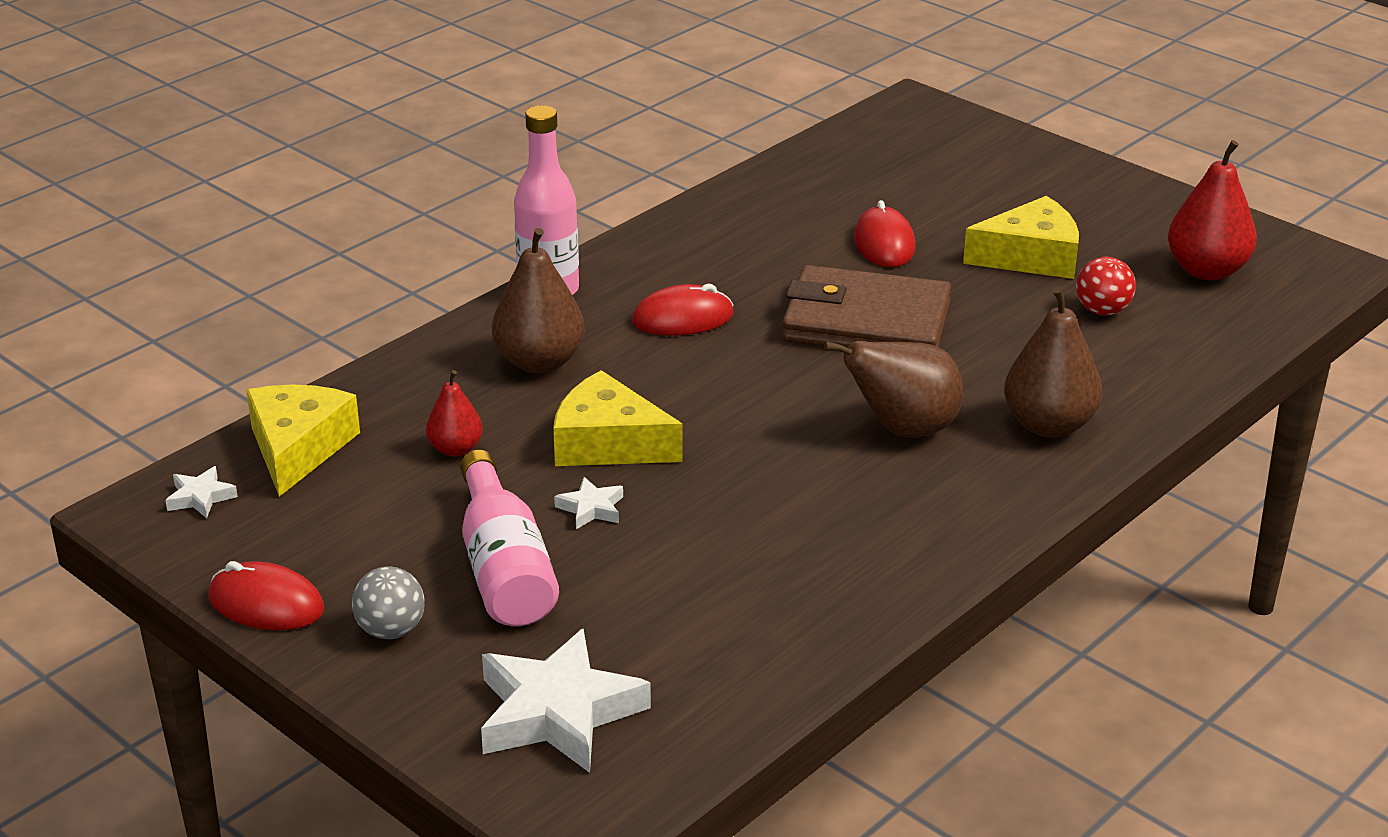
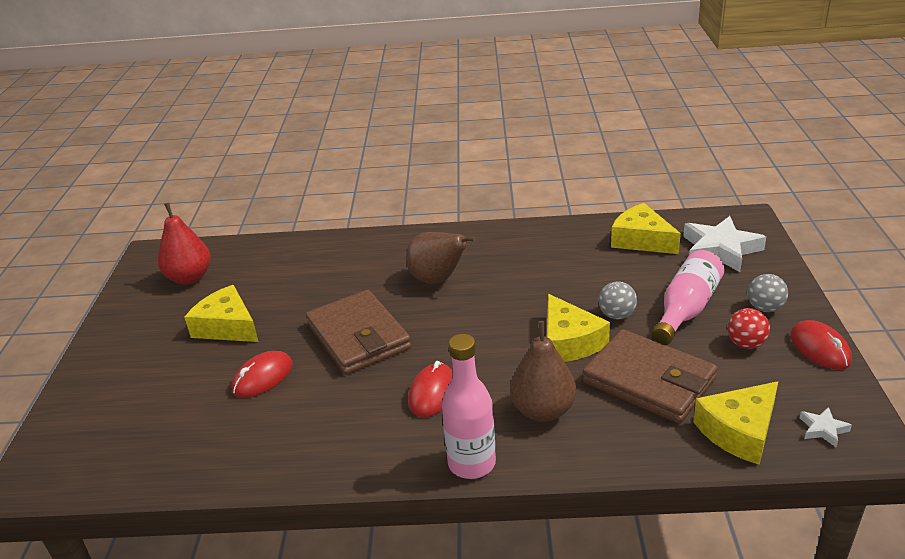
camera: 130 degrees left, 0 degrees up
(455, 449) = (649, 381): red pear -> brown wallet
(591, 508) = (616, 315): white star -> grey ball
(683, 318) = (432, 393): red mouse -> red mouse turned 75 degrees clockwise
(711, 659) = (641, 240): none -> yellow cheese
(1049, 425) = (384, 253): brown pear -> none
(1102, 311) = (264, 284): red ball -> red ball (746, 344)

